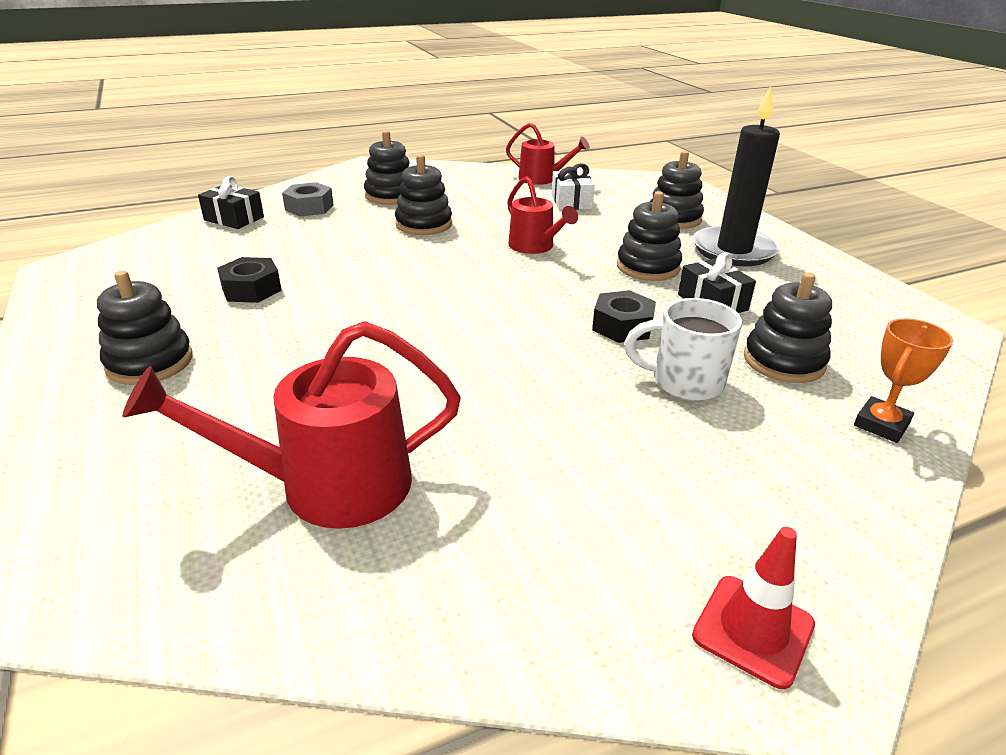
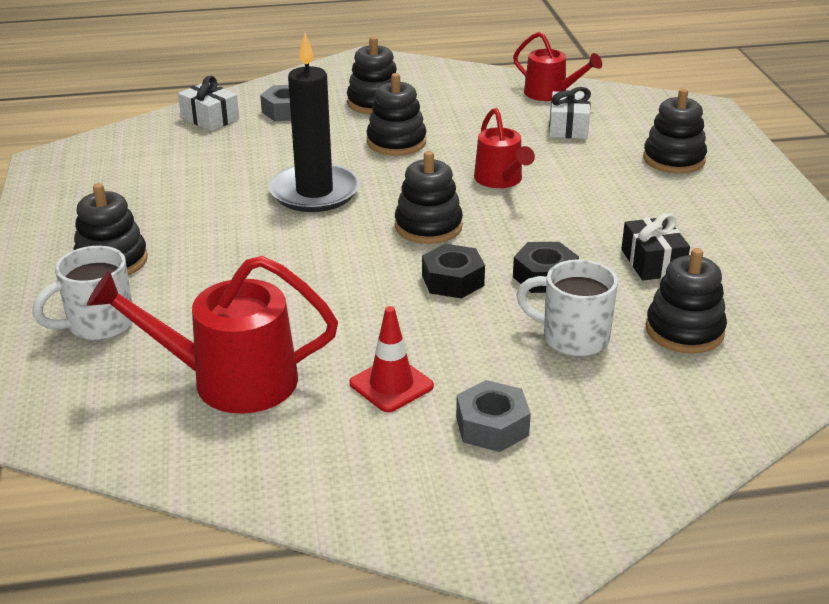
camera: 15 degrees right, 0 degrees up
(143, 438) = (98, 325): none -> white mug
(234, 219) = (210, 118): black gift -> white gift
(251, 289) = (210, 200): black nut -> black nut (452, 280)
(648, 267) = (608, 216): black stacking toy -> black stacking toy (428, 226)
(658, 494) = (492, 426): none -> grey nut
(734, 250) = (716, 206): black candle -> black candle (314, 192)
(753, 630) = (509, 527): red traffic cone -> red traffic cone (391, 385)
(881, 424) = (736, 400): orange trophy -> none

